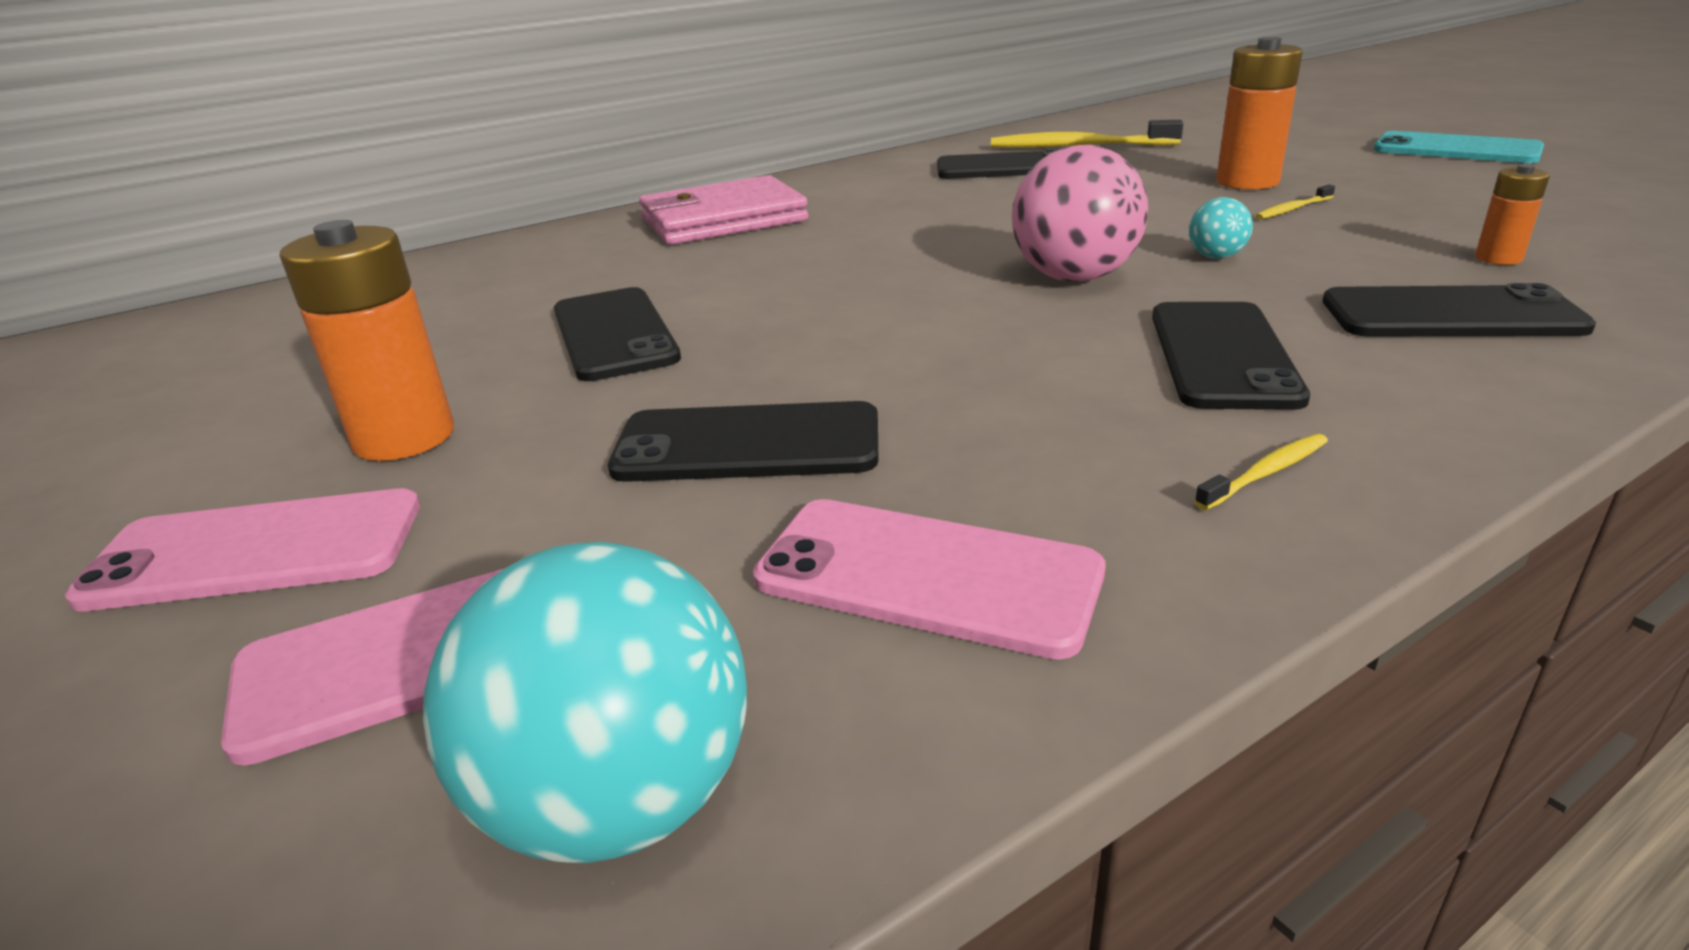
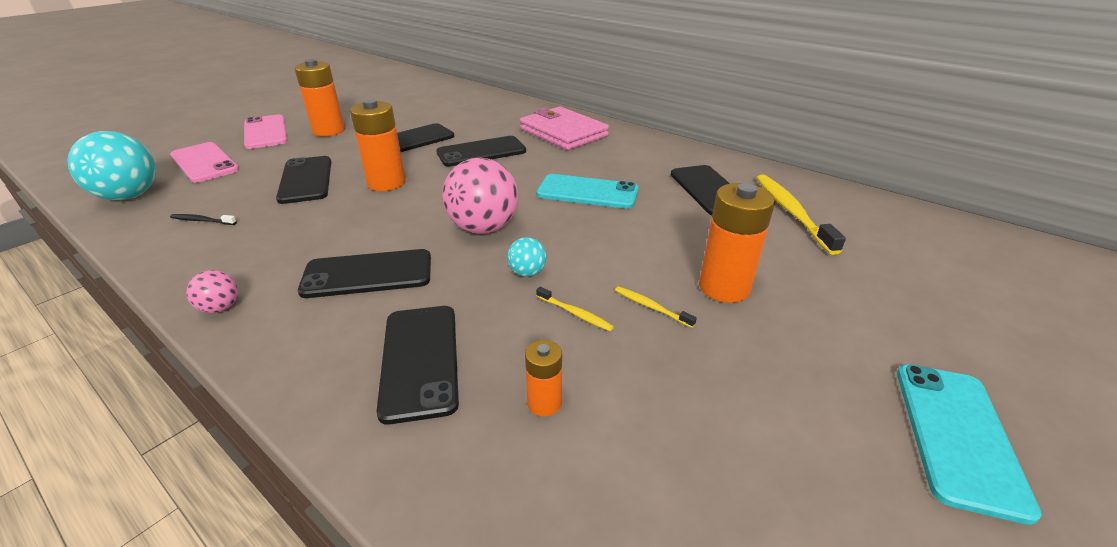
camera: 70 degrees right, 5 degrees up
(751, 275) = (481, 152): none -> black phone
(838, 352) = (386, 183): none -> orange battery
(927, 576) = (202, 221): pink phone -> black toothbrush
(976, 218) = (587, 192): none -> turquoise phone
(1265, 473) = (241, 284): yellow toothbrush -> yellow toothbrush (575, 313)
(1361, 484) = (220, 308): none -> pink ball

